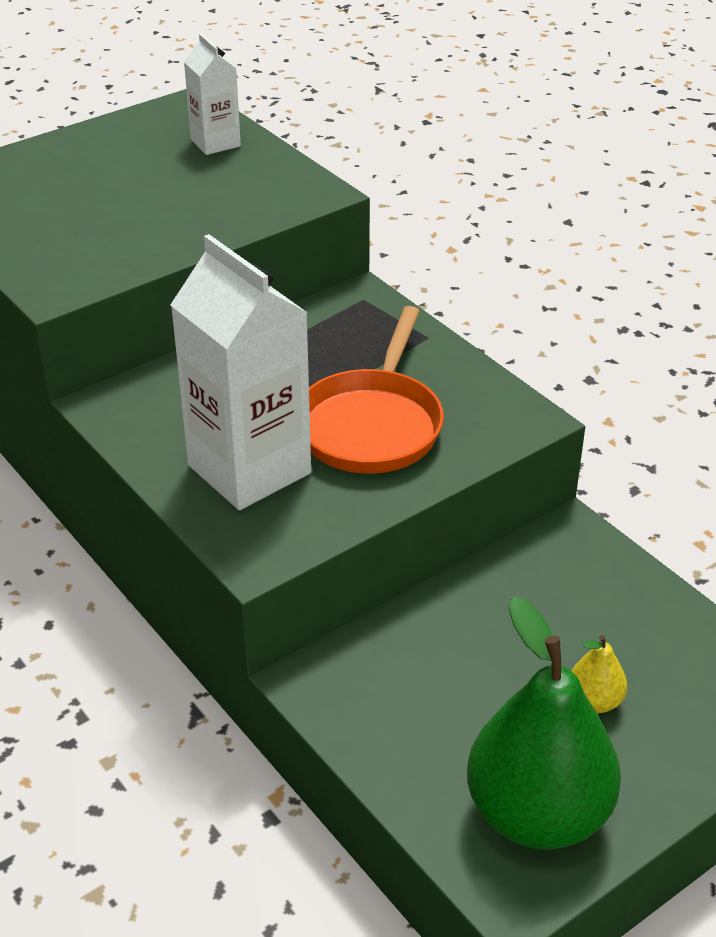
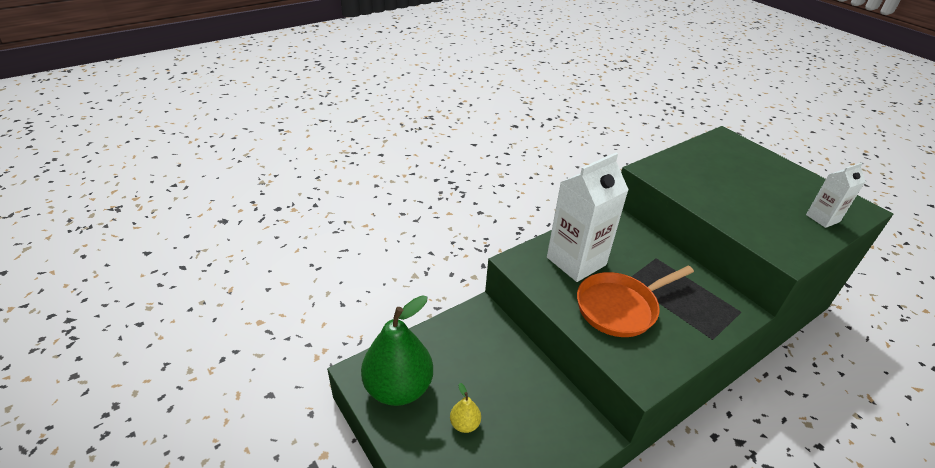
camera: 90 degrees right, 0 degrees up
(371, 425) = (620, 307): orange pan -> orange pan turned 45 degrees counterclockwise

